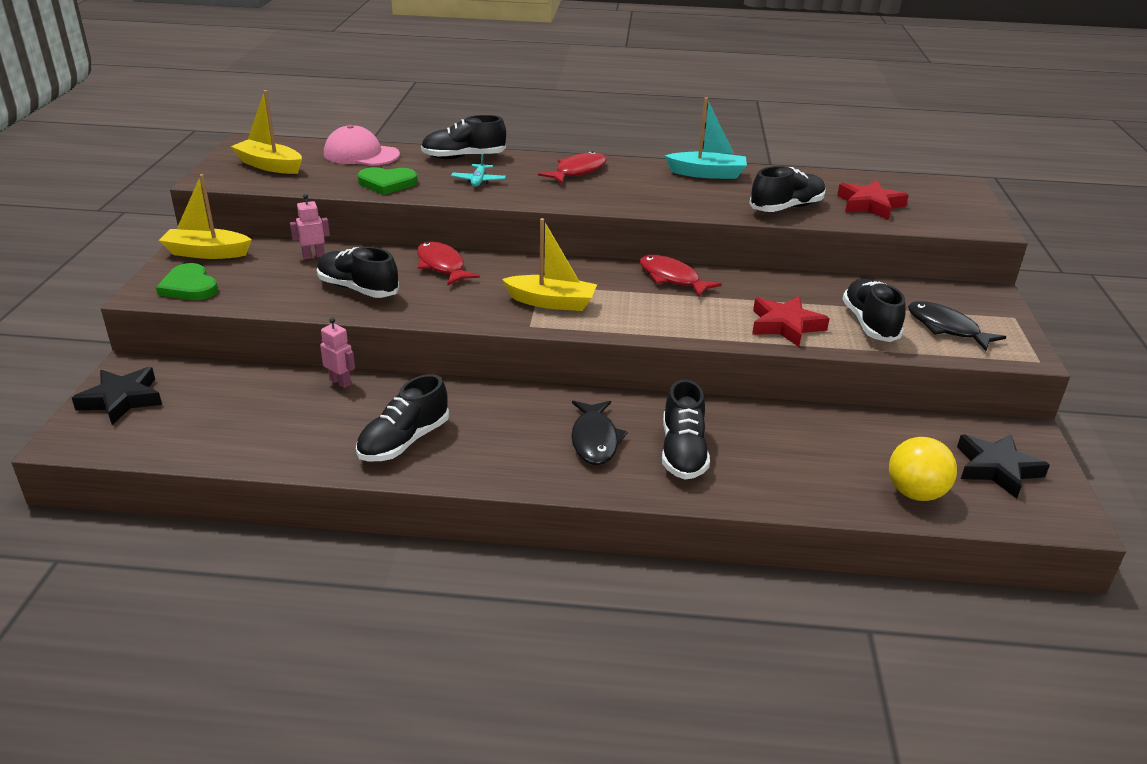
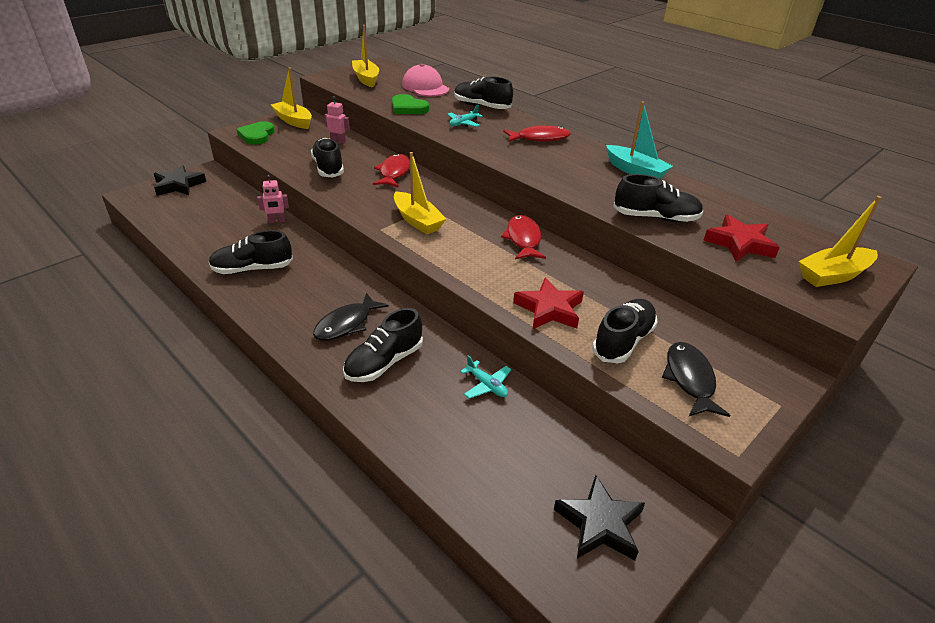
camera: 40 degrees right, 5 degrees up
(340, 382) = (277, 221): pink robot -> pink robot turned 90 degrees clockwise
(788, 423) = (487, 385): none -> turquoise plane
(915, 493) = (497, 494): yellow ball -> none
(954, 204) = (833, 275): none -> yellow boat

